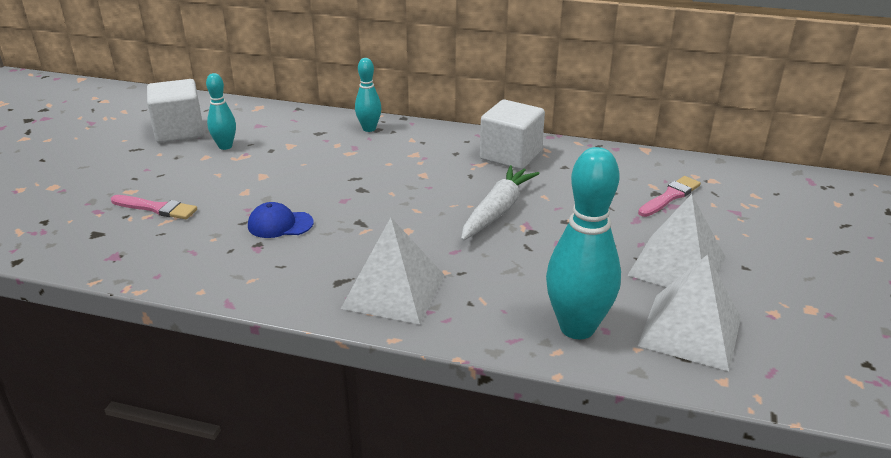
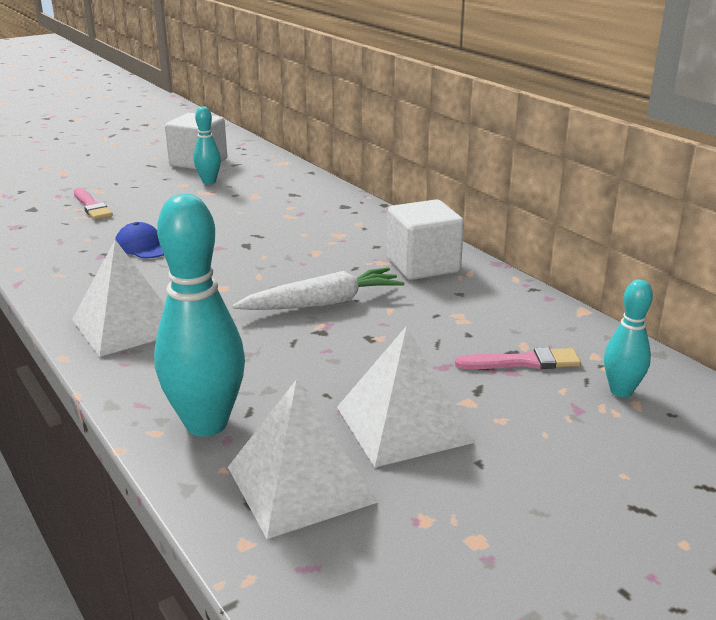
camera: 40 degrees right, 5 degrees down
(369, 129) = (338, 203): turquoise bowling pin -> turquoise bowling pin (621, 391)

